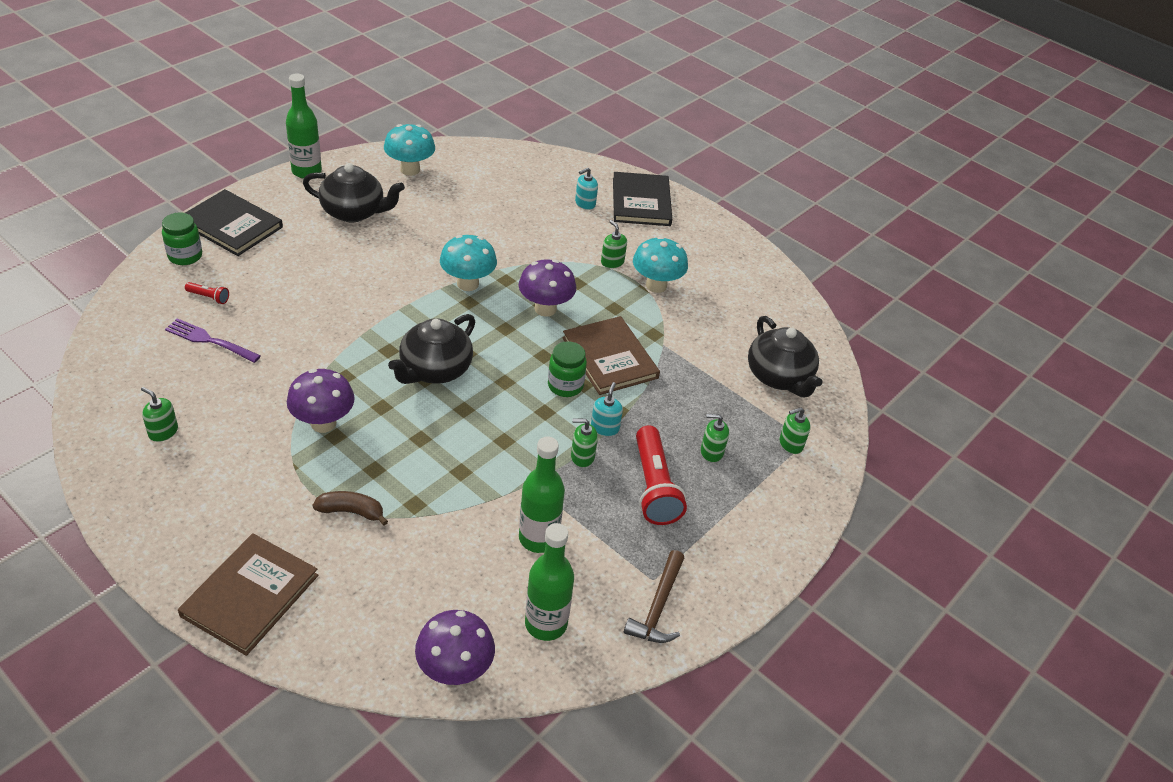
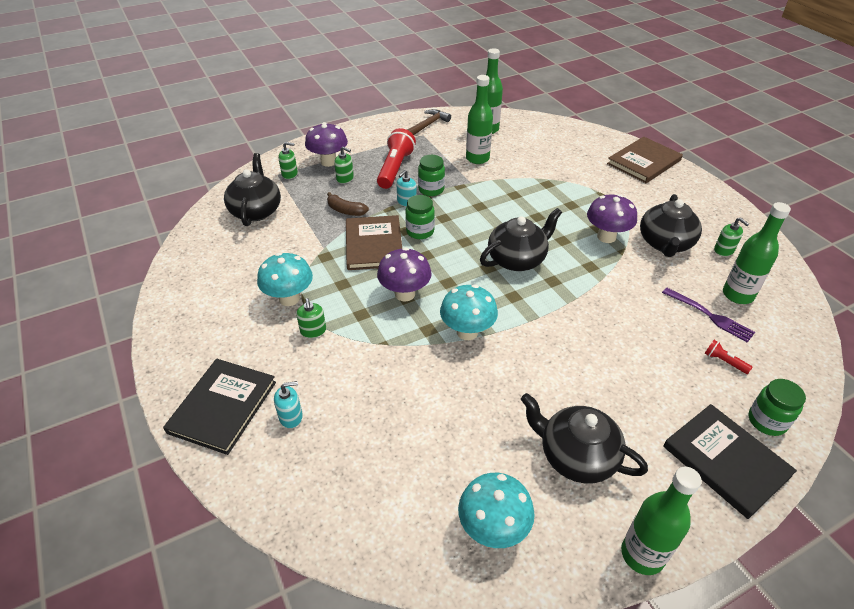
camera: 155 degrees left, 0 degrees up
(168, 371) = (737, 295): none -> green bottle
(243, 427) = (665, 243): none -> black teapot
(351, 511) = (587, 187): brown banana -> brown banana (346, 211)
(455, 670) = (538, 123): purple mushroom -> purple mushroom (328, 162)
(582, 457) = (431, 189): green soap dispenser -> green jar

